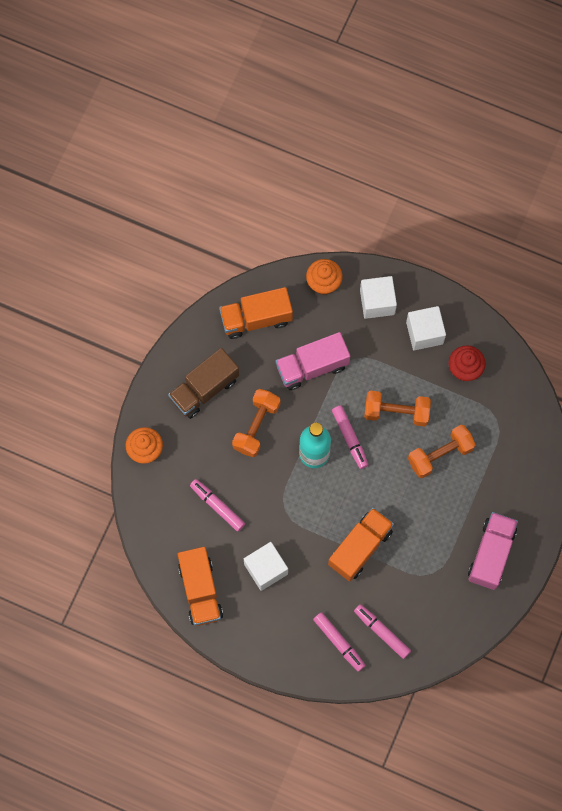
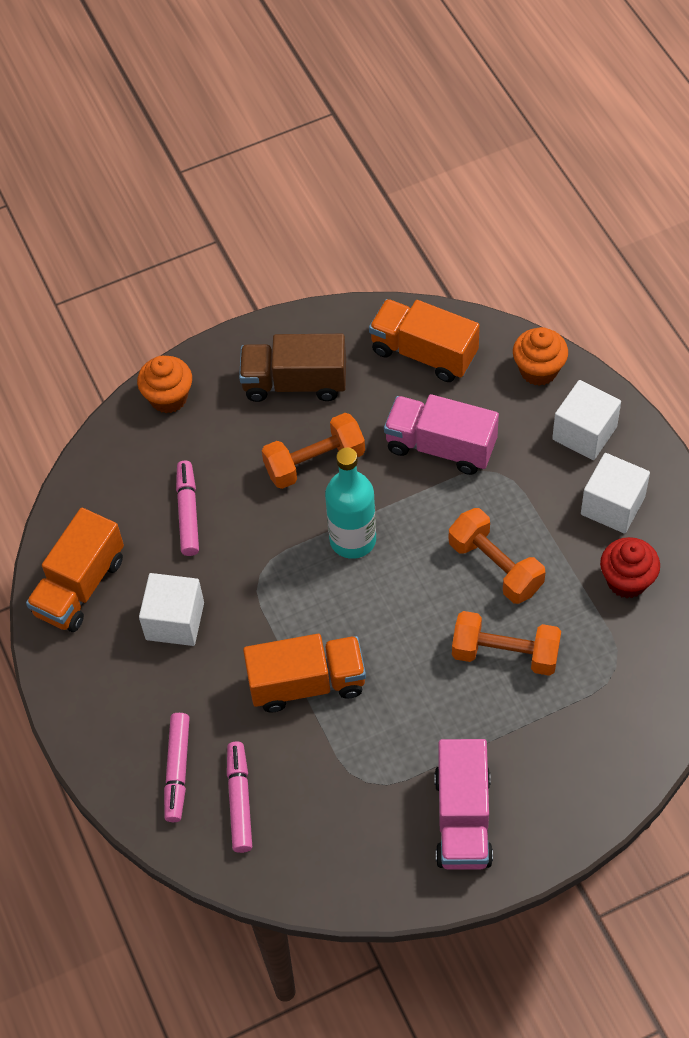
camera: 45 degrees right, 15 degrees down
(349, 438) = (411, 554): pink marker -> none
(491, 554) = (462, 818): pink truck -> pink truck turned 120 degrees clockwise

